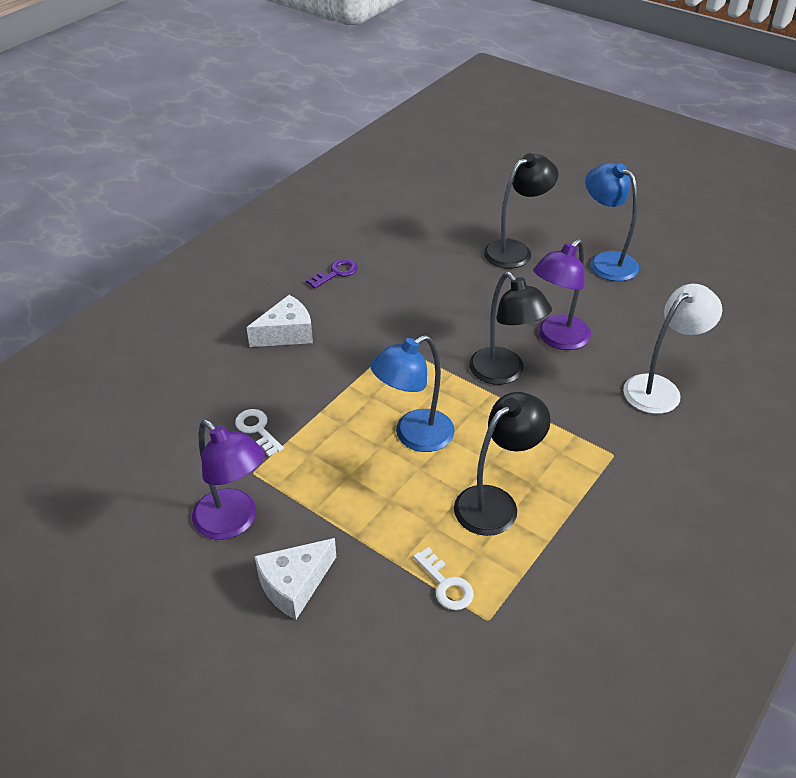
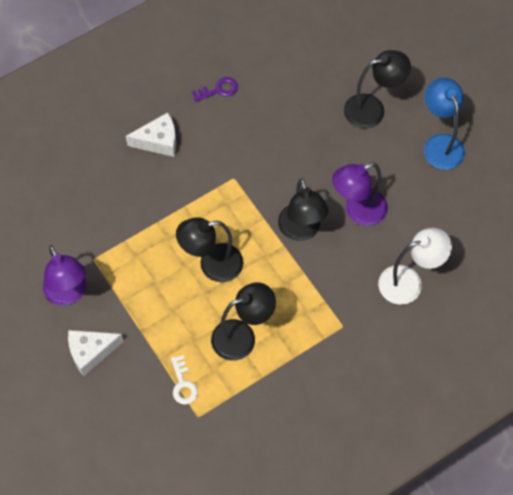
camera: 20 degrees right, 20 degrees up
(257, 429) = (108, 224): white key -> none
(414, 436) = (212, 265): blue lamp -> black lamp

